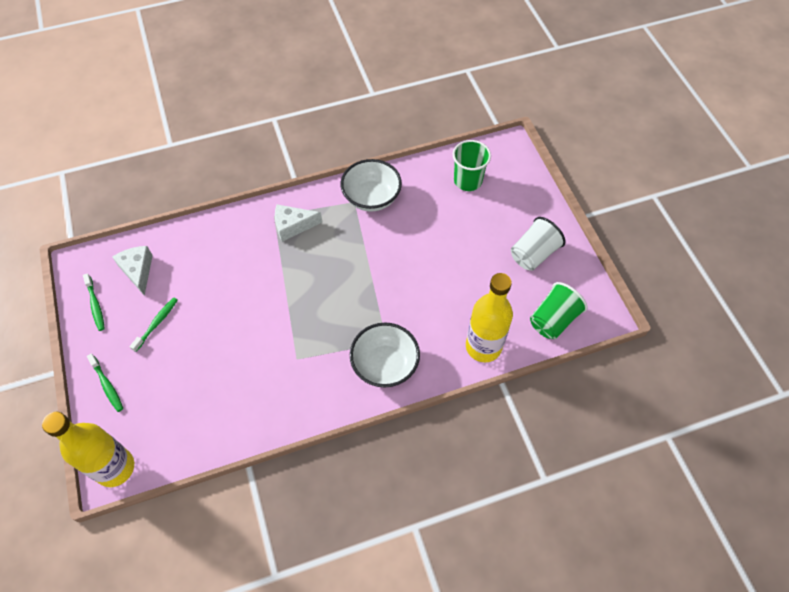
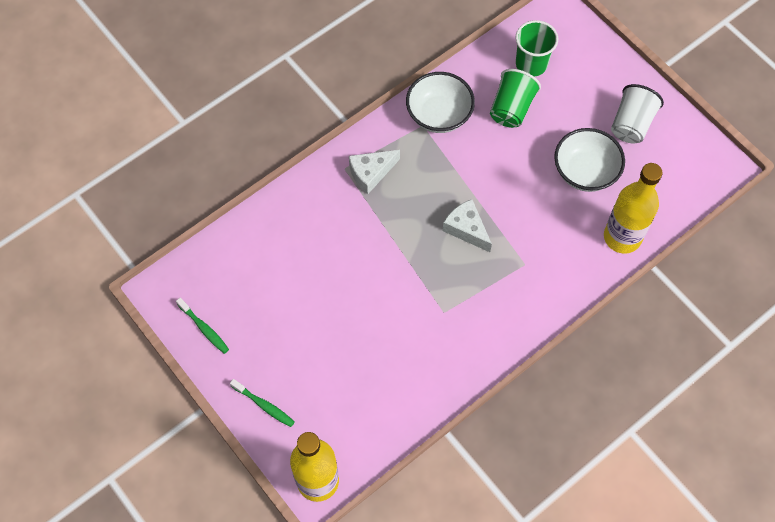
camera: 20 degrees left, 5 degrees up
(138, 271) = (229, 277): white cheese -> white cheese (466, 229)
(157, 323) = (280, 325): green toothbrush -> none
(385, 365) = (534, 288): white bowl -> white bowl (585, 171)
(553, 320) = (678, 187): green cup -> green cup (511, 108)

